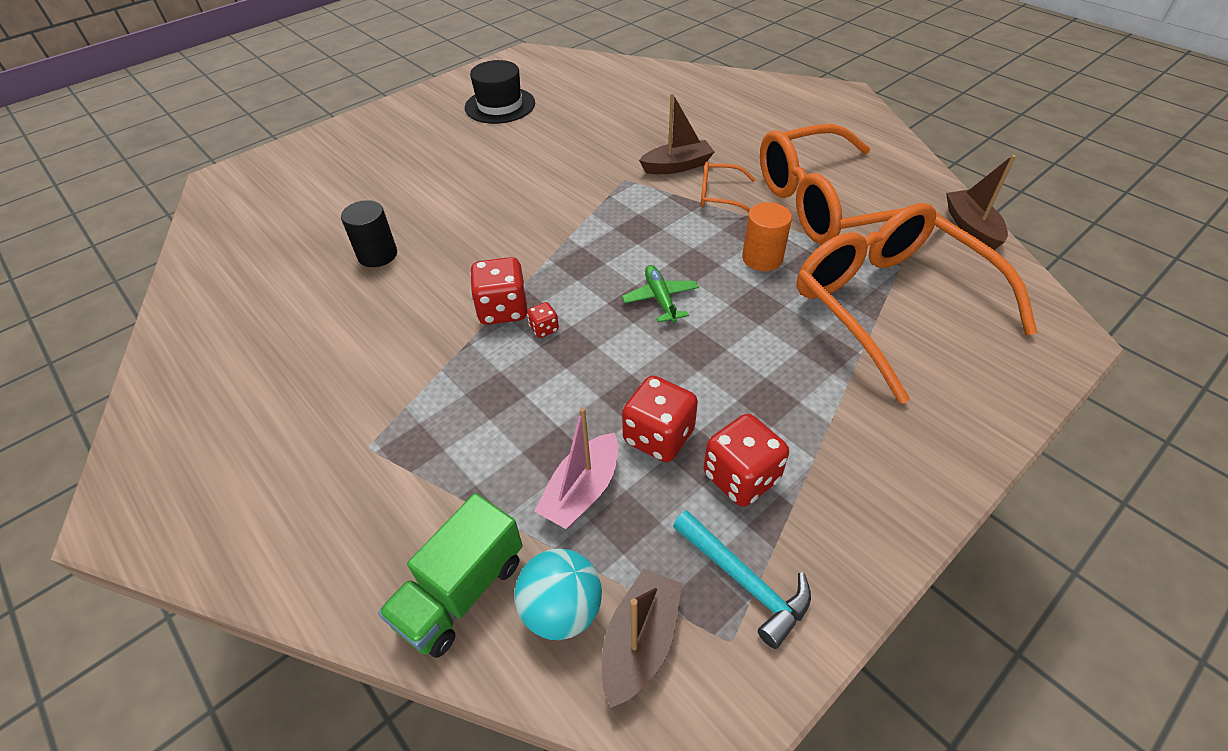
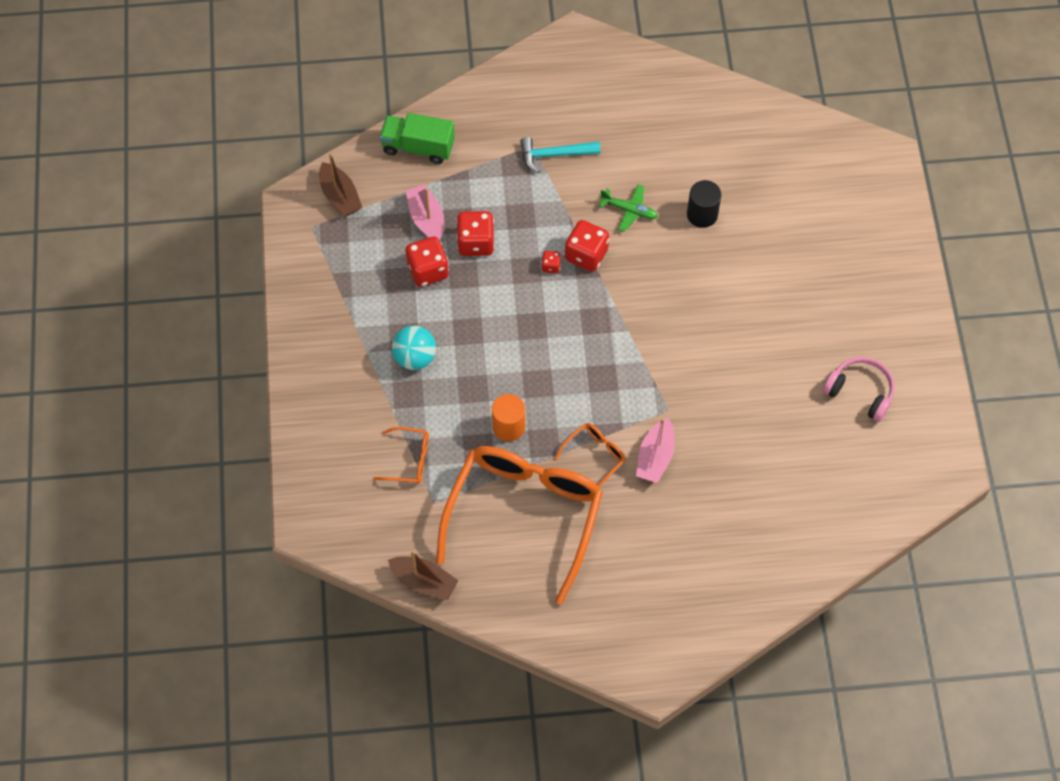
camera: 125 degrees right, 15 degrees up
(461, 591) = (418, 147): green truck -> green truck turned 60 degrees counterclockwise
(500, 105) = (860, 392): black hat -> pink headphones
(562, 610) = (377, 177): turquoise ball -> turquoise ball (415, 357)
(660, 299) = (523, 342): green plane -> green plane (629, 210)
(677, 166) = (655, 457): brown boat -> pink boat
(741, 477) = (374, 288): red dice -> red dice (476, 243)
(744, 581) = (328, 250): turquoise hammer -> turquoise hammer (554, 155)
(890, 305) = (409, 460): orange glasses -> orange glasses, size x0.41

